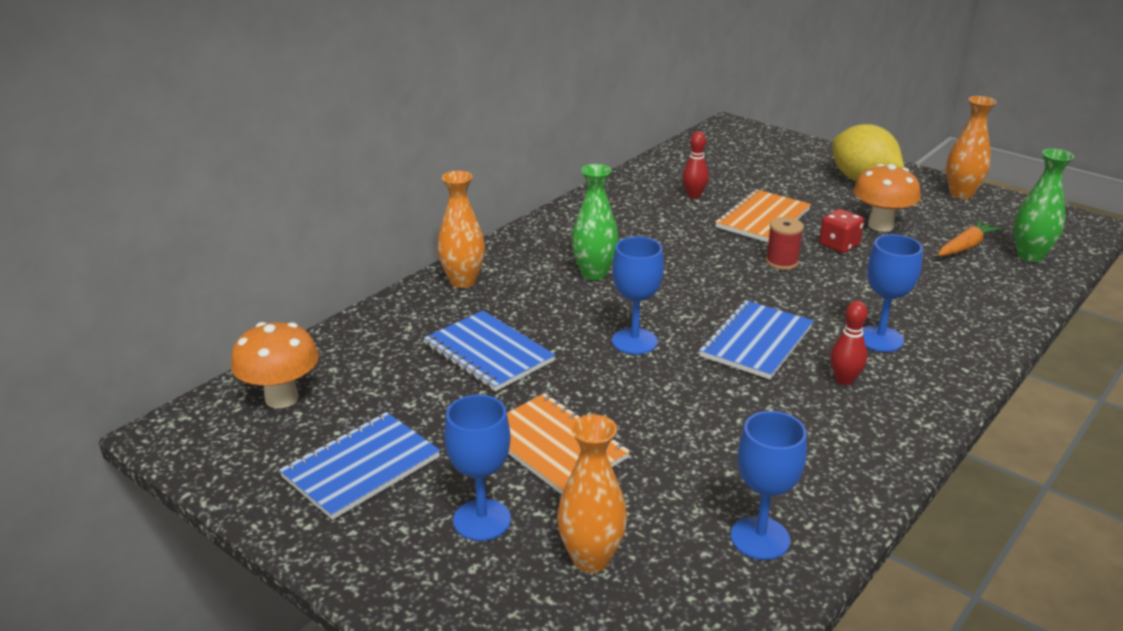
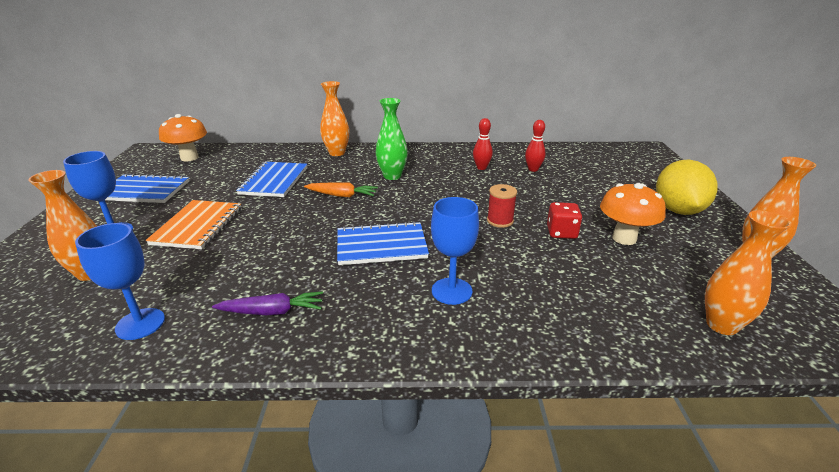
camera: 50 degrees right, 0 degrees up
(634, 341) = (332, 210): blue goblet -> none
(762, 219) = (546, 197): orange notebook -> none
(819, 446) = (272, 311): none -> purple carrot
(844, 380) = (373, 294): red bowling pin -> red bowling pin (481, 167)
(965, 247) = (667, 286): orange carrot -> orange carrot (342, 195)
(1030, 256) = (721, 325): green vase -> orange vase

